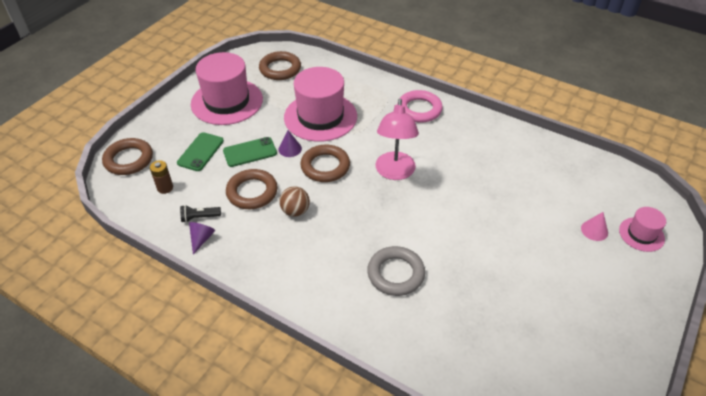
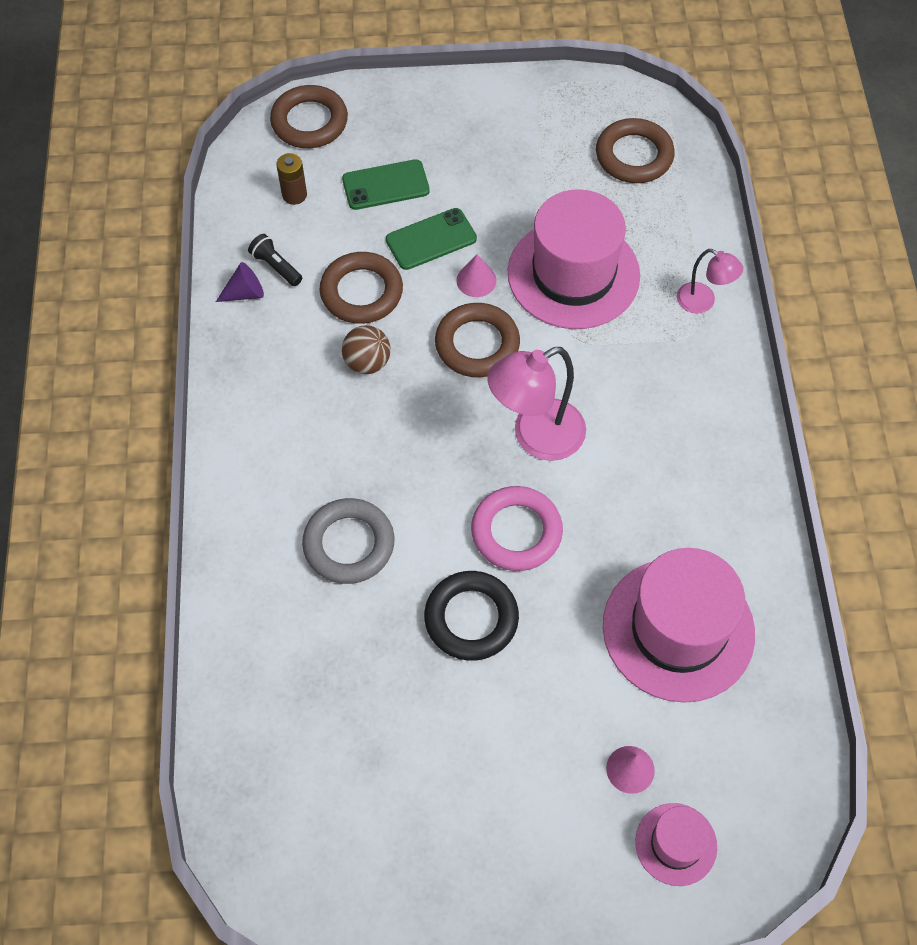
camera: 55 degrees right, 15 degrees up
(227, 101) = (506, 143): pink hat -> pink hat (678, 629)
(250, 152) = (431, 239): green phone -> green phone turned 60 degrees counterclockwise
(290, 149) = (476, 280): purple cone -> pink cone
(375, 88) = (703, 302): none -> pink lamp
(419, 109) = (705, 391): pink ring -> pink ring (516, 532)
(475, 246) = (471, 618): none -> black ring

